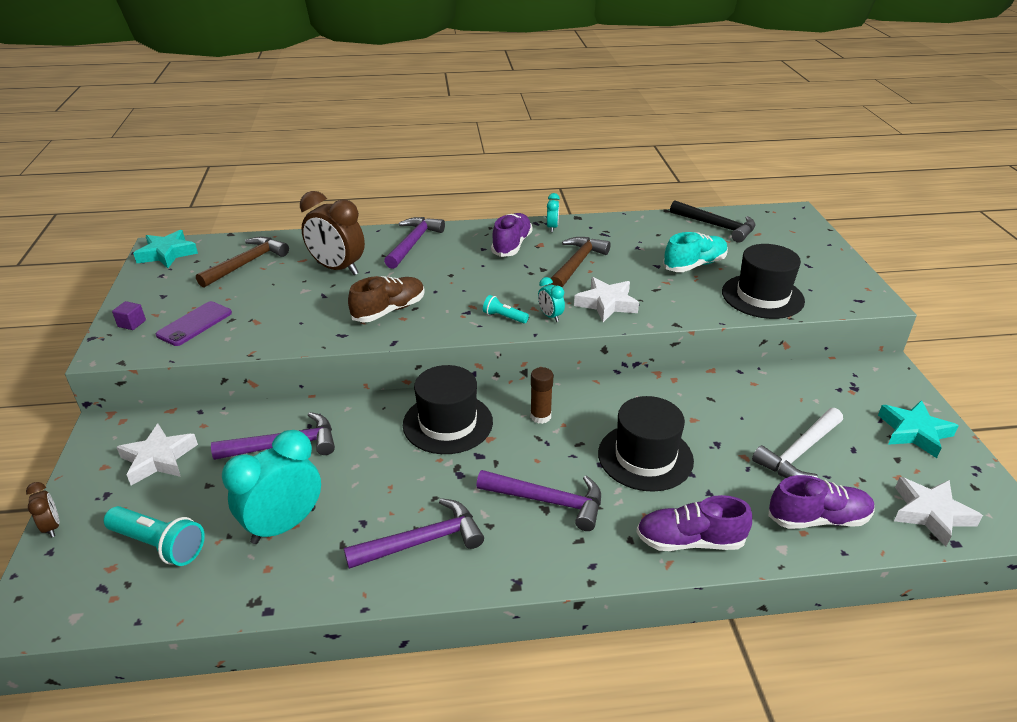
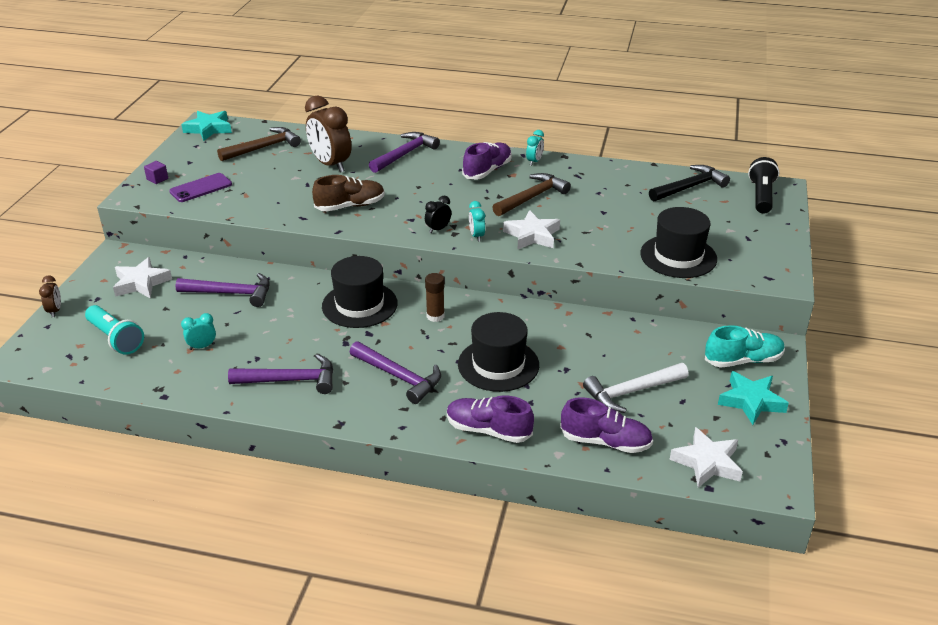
camera: 20 degrees right, 0 degrees up
(284, 525) = (202, 346): turquoise clock -> turquoise clock, size x0.46
(504, 317) = (438, 229): turquoise flashlight -> black clock
(694, 265) = (638, 218): turquoise shoe -> turquoise shoe (743, 360)
(717, 226) = (690, 187): black hammer -> black hammer turned 90 degrees counterclockwise
(785, 223) = (761, 196): none -> black flashlight

